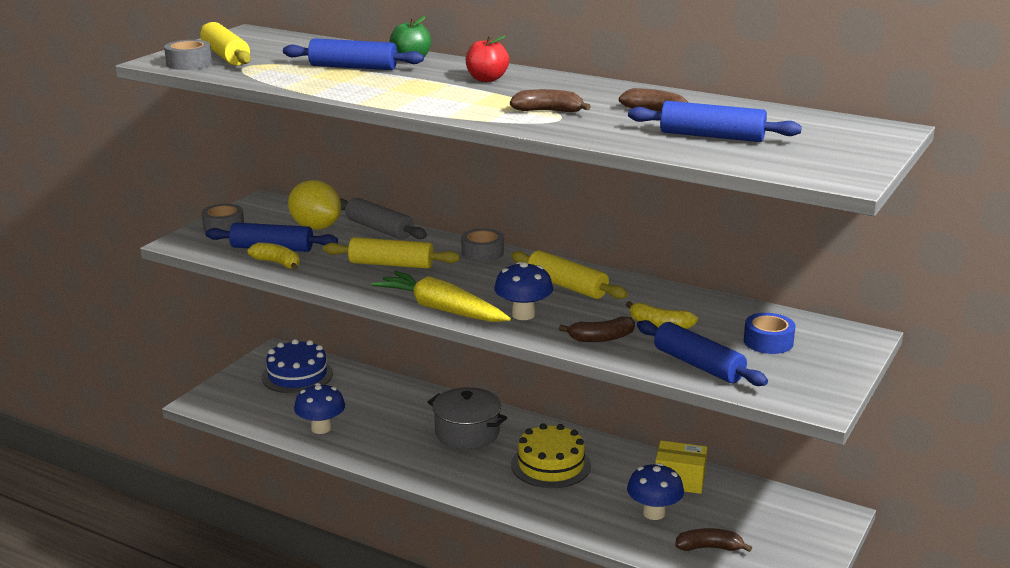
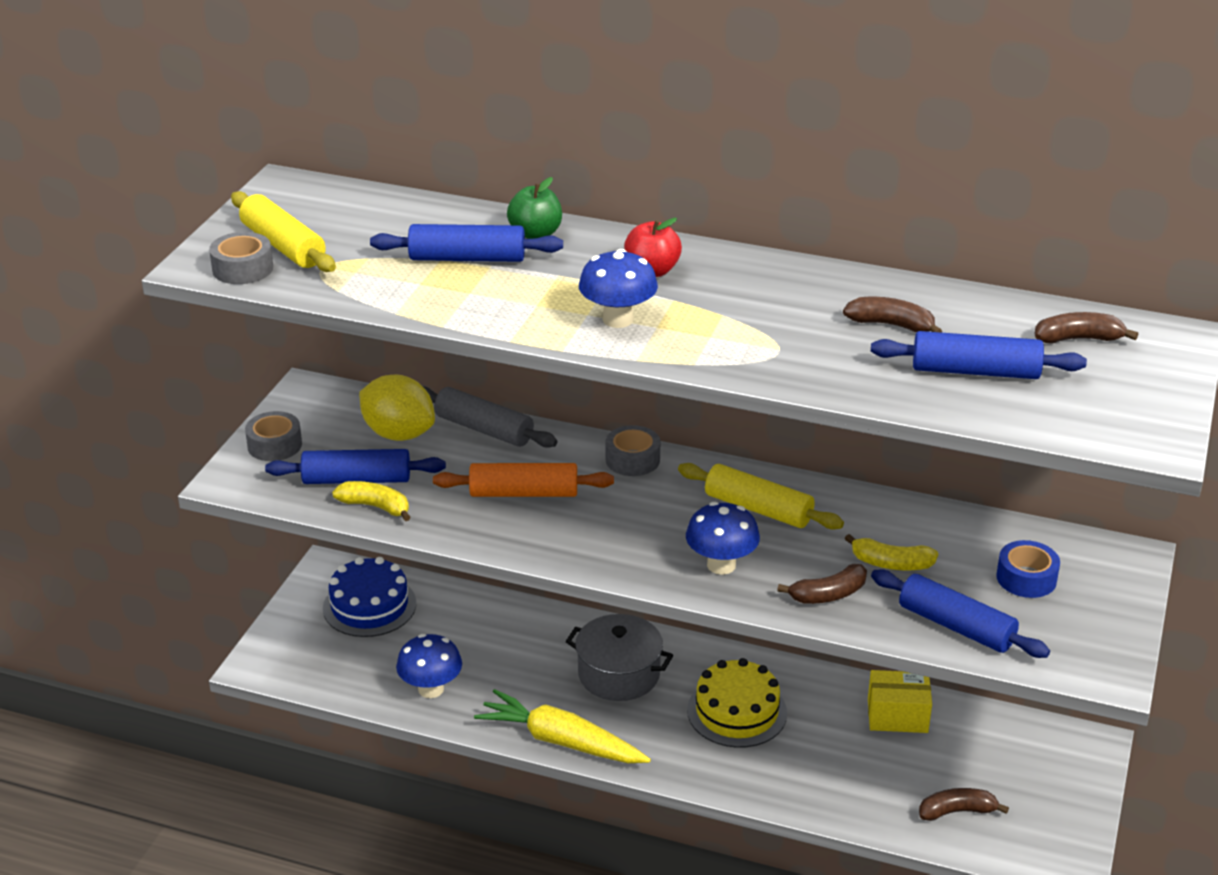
camera: 10 degrees left, 10 degrees up
(391, 264) = (524, 493): yellow rolling pin -> orange rolling pin
(441, 309) = (616, 567): yellow carrot -> yellow carrot (561, 741)
(548, 111) = (758, 336): brown banana -> brown banana (1078, 339)
(654, 513) = (880, 769): blue mushroom -> blue mushroom (618, 319)

